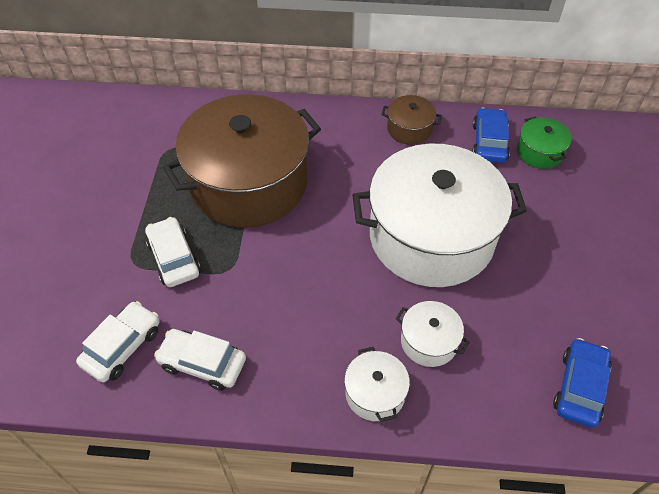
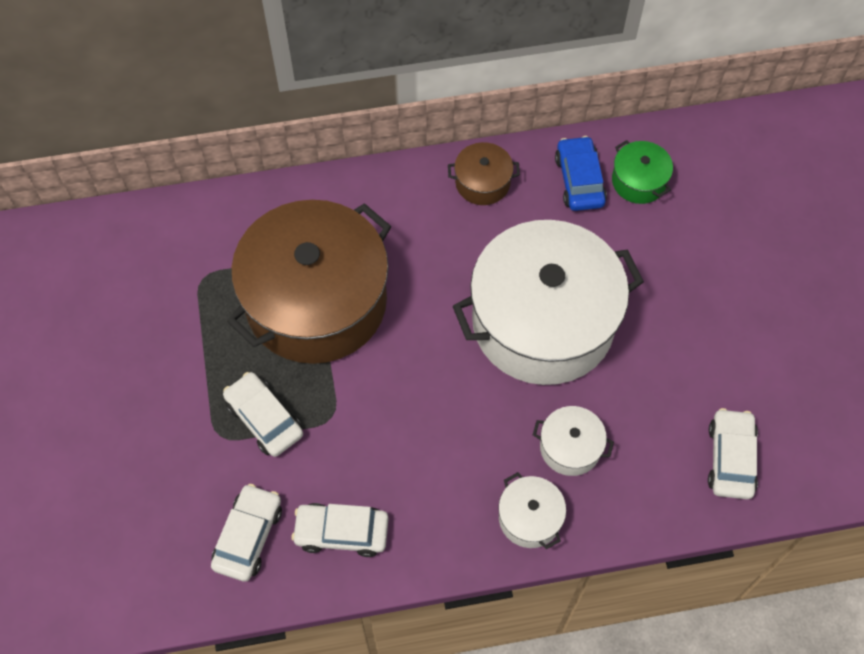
camera: 15 degrees left, 10 degrees up
(579, 387) = (730, 458): blue car -> white car

